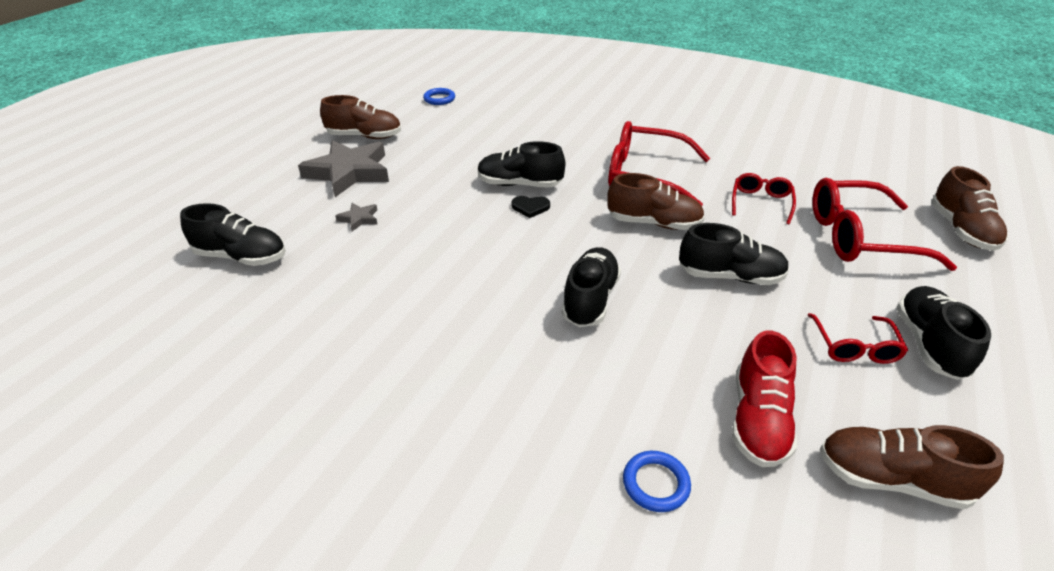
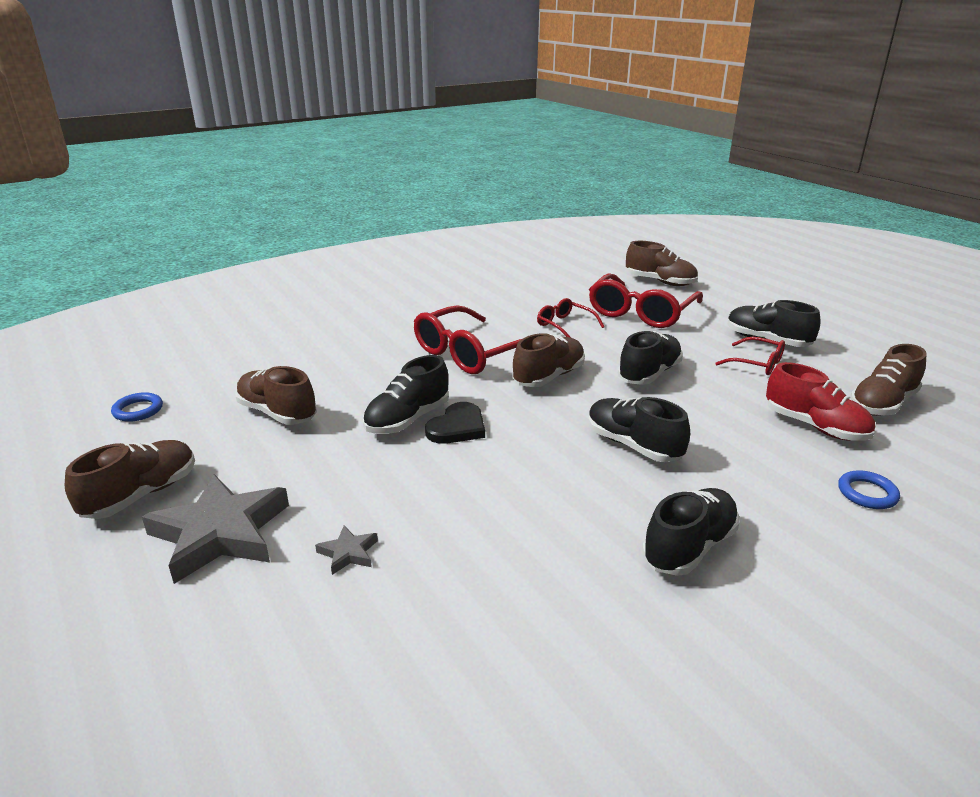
camera: 60 degrees left, 10 degrees down
(241, 257) = (323, 697): black shoe -> black shoe (689, 547)
(479, 138) = (277, 413): none -> brown shoe
(530, 207) = (457, 427): black heart -> black heart, size x1.51

